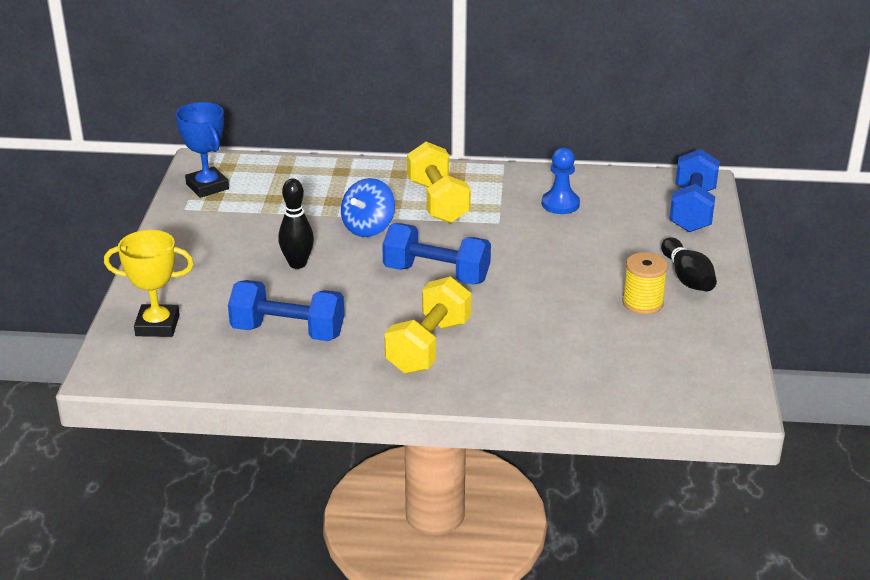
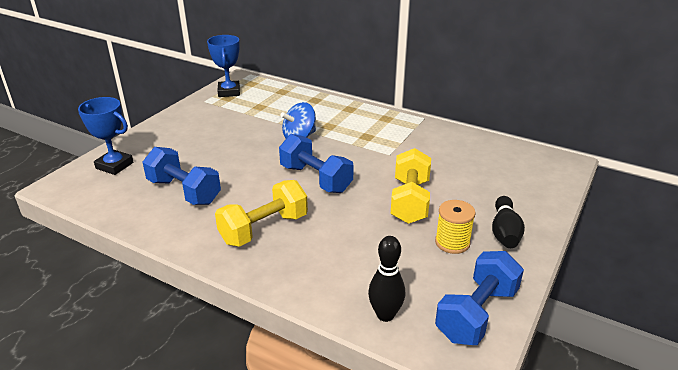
camera: 25 degrees right, 0 degrees up
(157, 325) = (114, 165): yellow trophy -> blue trophy
(297, 264) = (234, 149): black bowling pin -> black bowling pin (385, 315)
(438, 202) = (359, 131): yellow dumbbell -> yellow dumbbell (410, 201)
(560, 204) = (444, 152): blue pawn -> none
(692, 210) = (544, 180): blue dumbbell -> blue dumbbell (476, 314)

